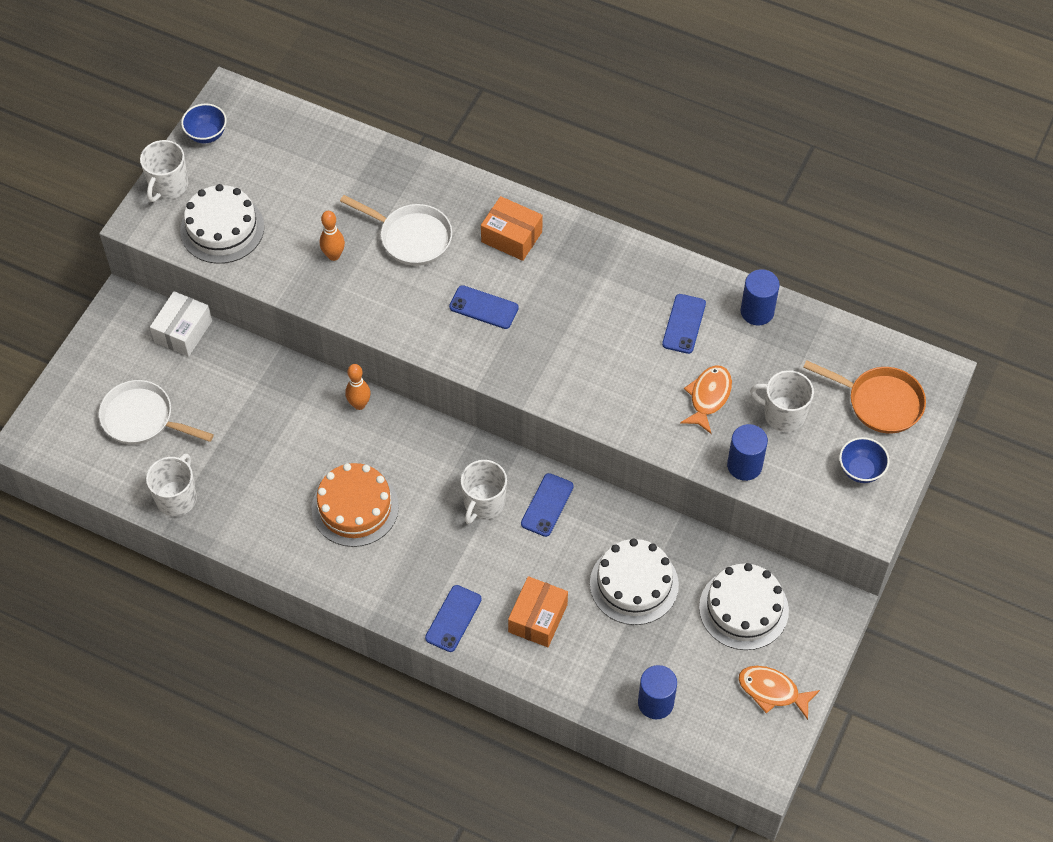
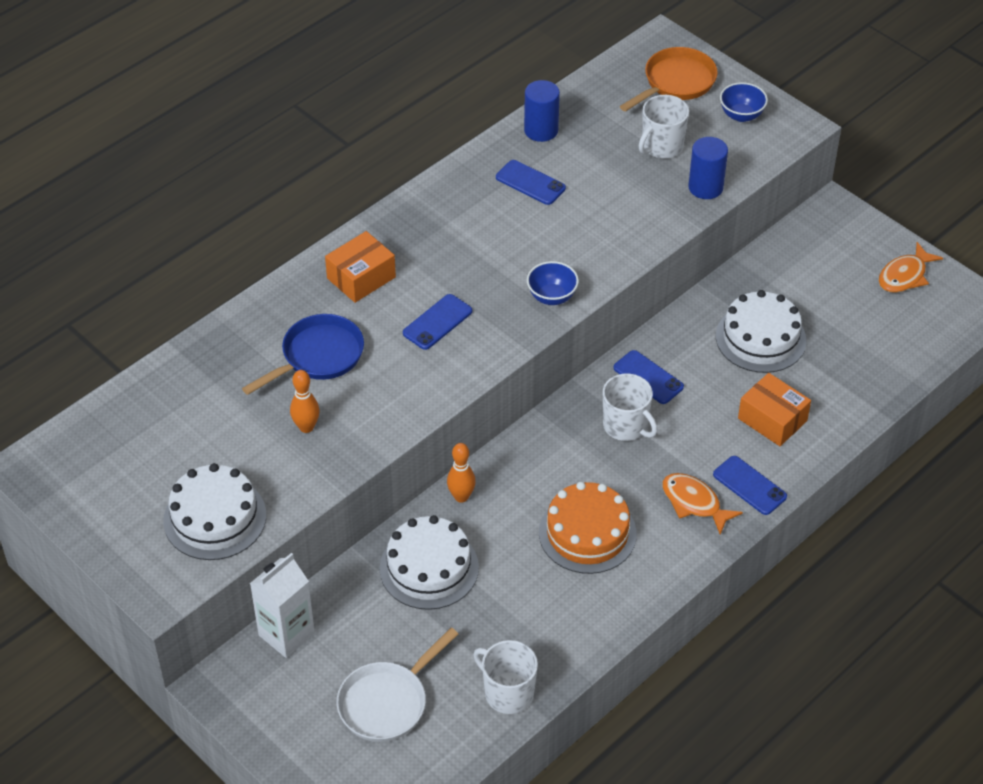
camera: 70 degrees left, 10 degrees down
(168, 186) = (124, 555): white mug -> none
(183, 331) = (286, 634): white box -> white carton
(206, 134) = (71, 501): blue bowl -> blue bowl (552, 297)
(411, 237) = (318, 357): white pan -> blue pan
(655, 703) = (891, 359): blue cylinder -> none
(708, 397) = (620, 190): orange fish -> orange fish (694, 503)
(743, 609) = (814, 270): white cake -> white cake (429, 568)

